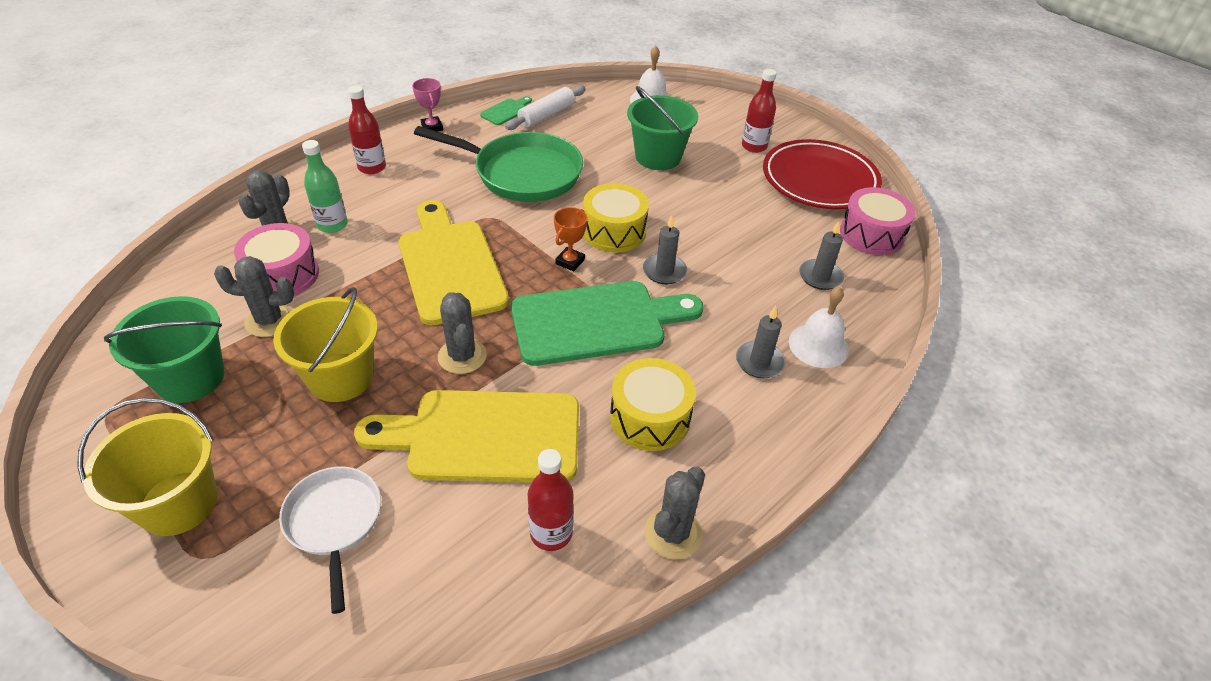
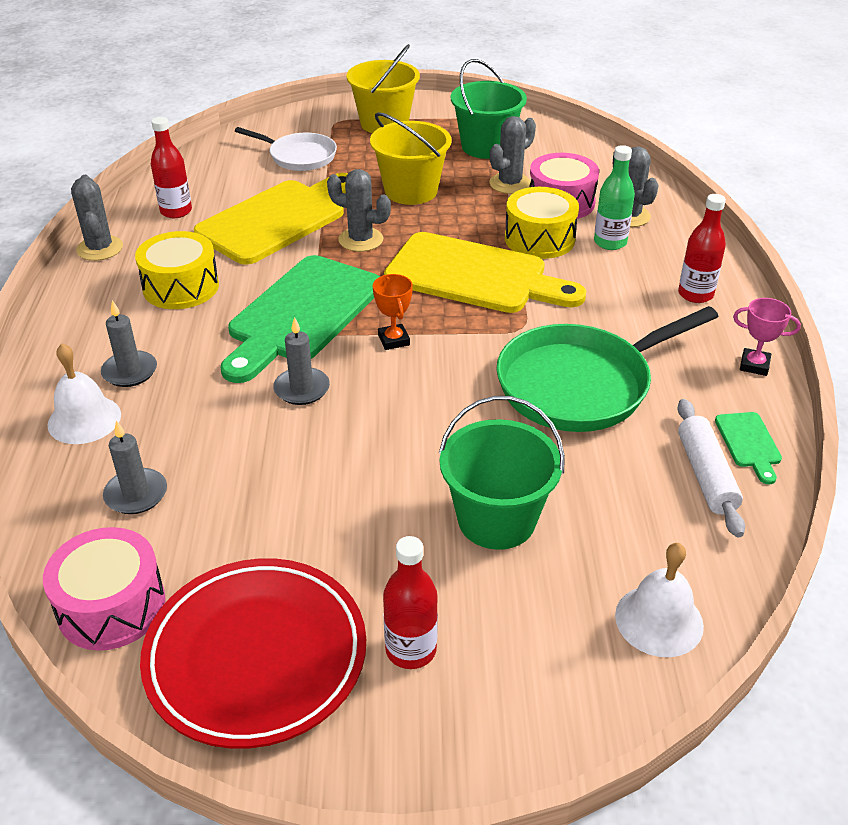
camera: 135 degrees right, 5 degrees down
(614, 231) = (400, 392): yellow drum -> yellow drum (539, 239)

